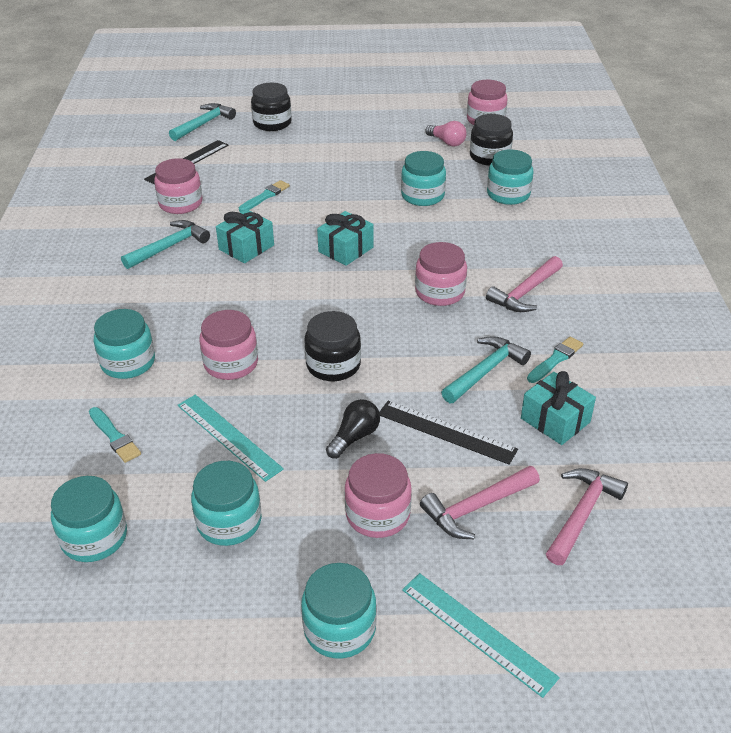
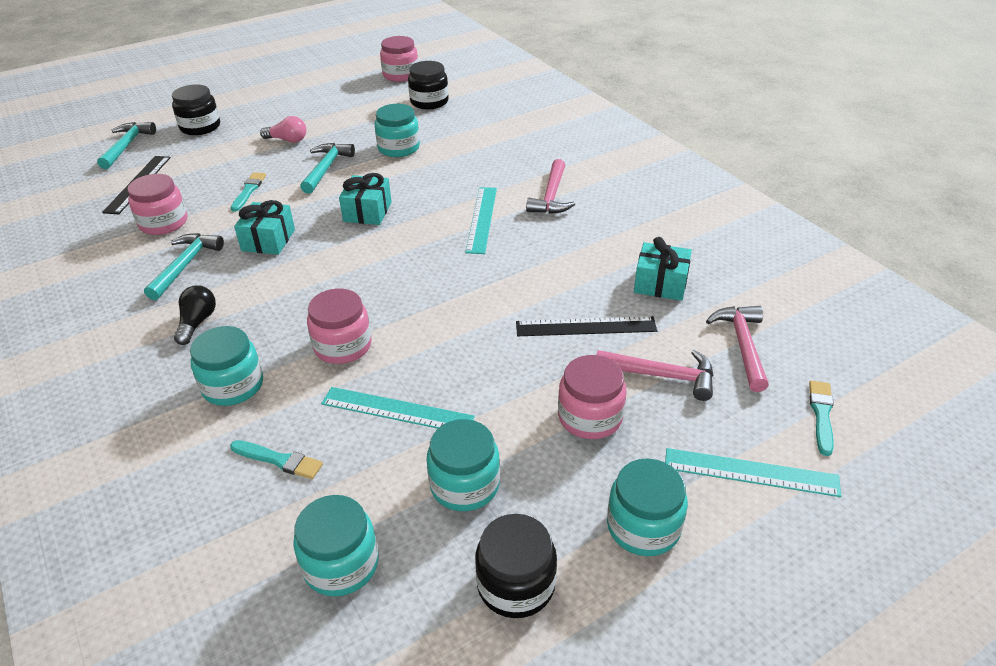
camera: 30 degrees left, 0 degrees up
(333, 365) = (441, 310): black jar -> black jar (516, 584)
(354, 437) = (513, 362): black light bulb -> black light bulb (197, 323)
(440, 292) = (482, 219): pink jar -> turquoise ruler
(447, 142) = (382, 100): pink light bulb -> pink light bulb (287, 140)
(476, 508) = (662, 376): pink hammer -> pink hammer turned 105 degrees counterclockwise
(485, 371) = (574, 267): turquoise hammer -> turquoise hammer (326, 168)
(508, 194) = (470, 126): turquoise jar -> none
(555, 359) = (620, 238): turquoise brush -> turquoise brush (821, 414)

